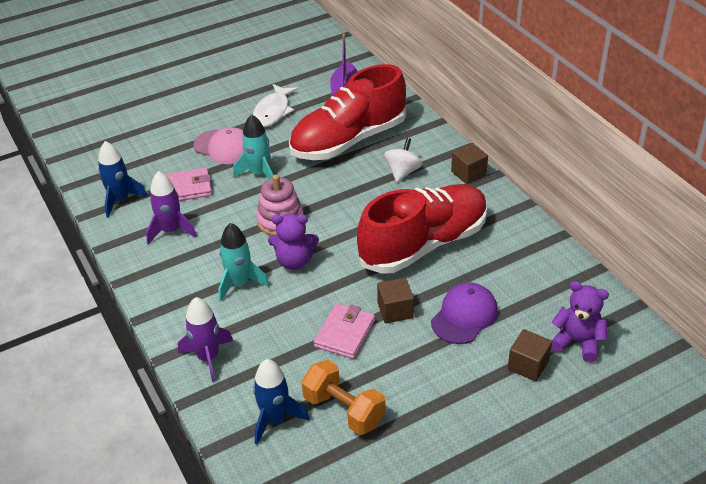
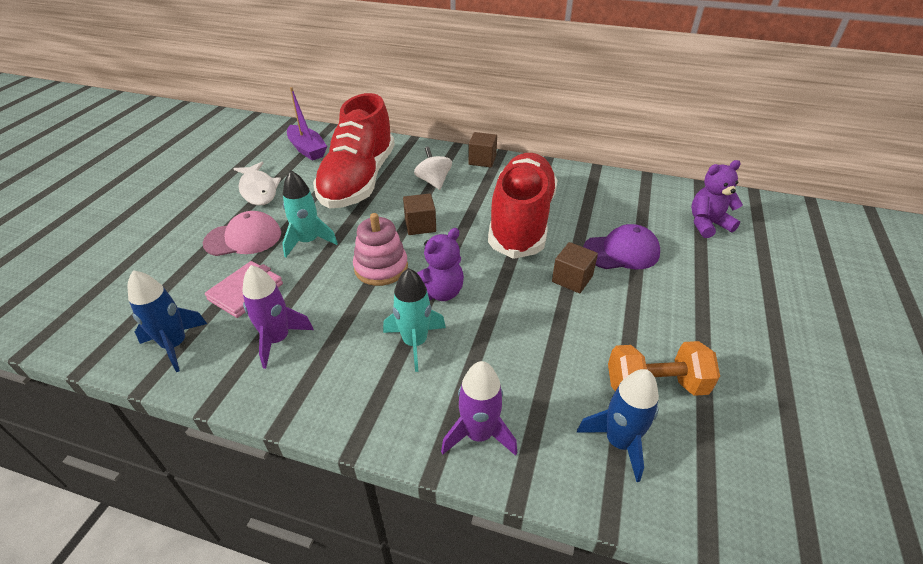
camera: 45 degrees left, 0 degrees up
(345, 333) = (563, 322): pink wallet -> none
(464, 316) = (621, 252): purple cap -> purple cap turned 90 degrees clockwise
(528, 365) = (707, 258): brown cube -> brown cube (420, 225)

